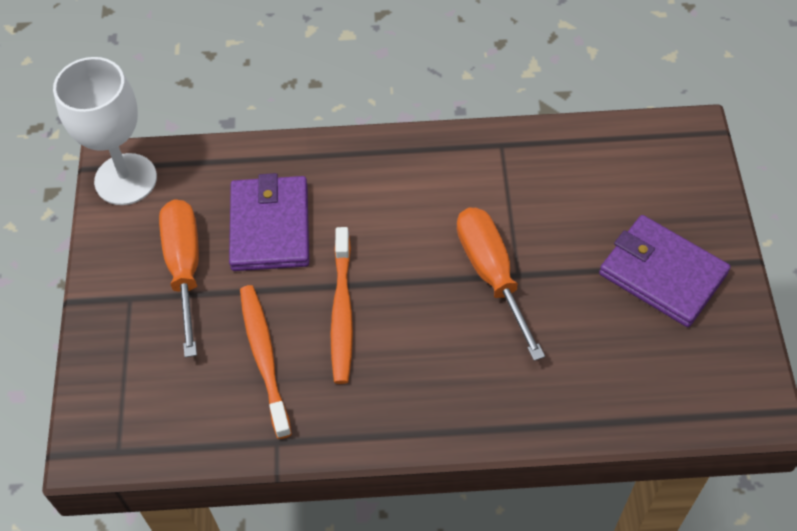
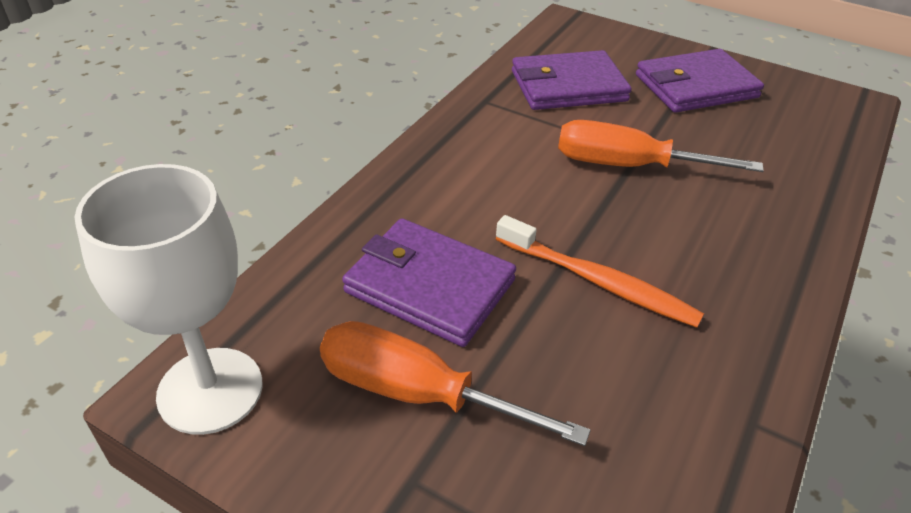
camera: 60 degrees left, 15 degrees down
(264, 358) = (617, 377): orange toothbrush -> none
(574, 185) = (568, 86): none -> purple wallet

